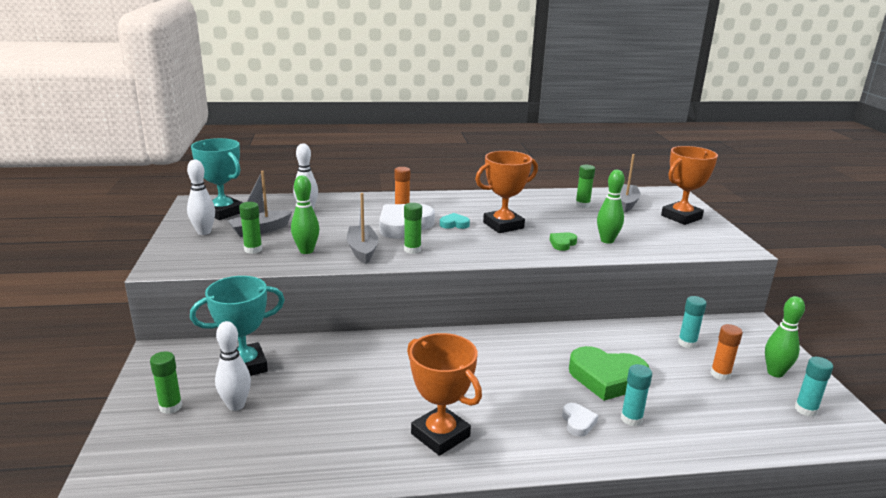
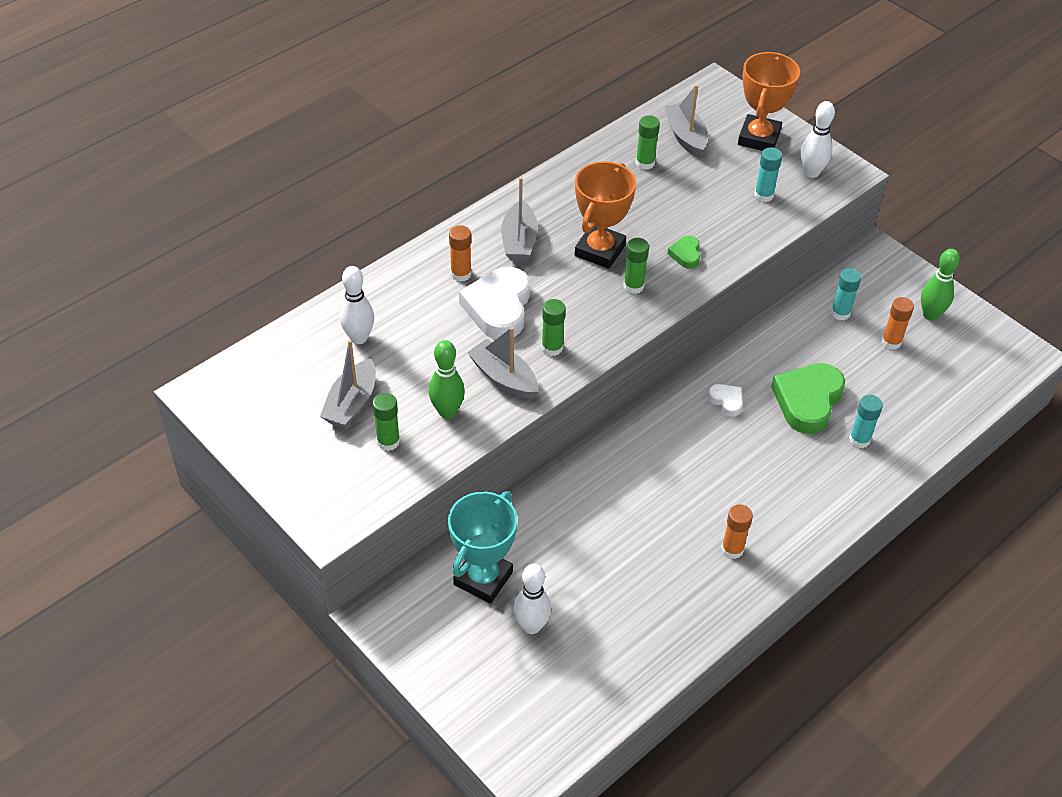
camera: 35 degrees left, 25 degrees up
(170, 406) = (475, 664): green glue stick -> green glue stick (633, 286)
(204, 232) = (292, 443): white bowling pin -> white bowling pin (811, 172)
(223, 212) = (263, 394): turquoise trophy -> none
(440, 435) = (732, 549): orange trophy -> orange glue stick
(454, 224) = (548, 276): turquoise heart -> none
(456, 208) = (519, 241): none -> grey boat
(578, 422) = (823, 469): white heart -> white heart (726, 401)
(606, 378) = (807, 401): green heart -> green heart turned 135 degrees clockwise
(607, 240) = (722, 225): green bowling pin -> none
(805, 409) = (975, 350): turquoise glue stick -> turquoise glue stick (763, 195)

